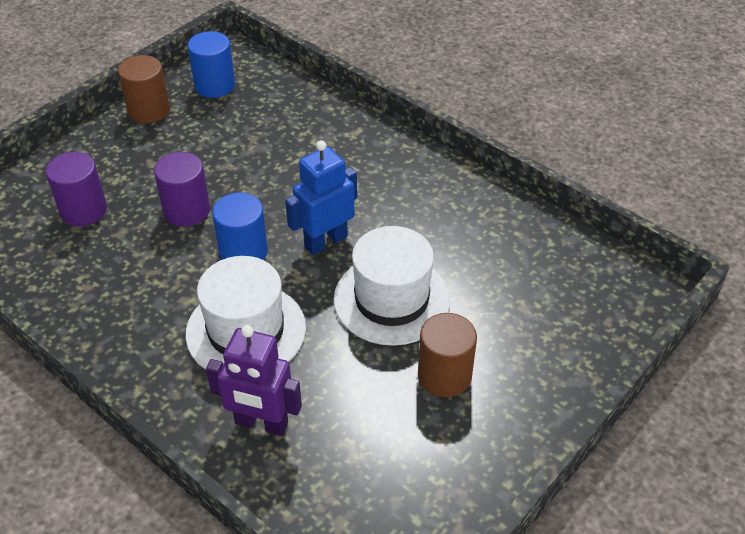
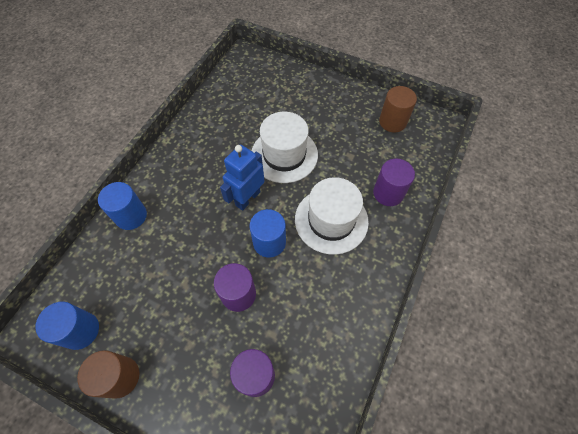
camera: 105 degrees left, 15 degrees up
(261, 423) = (388, 193): purple robot -> purple cylinder
(325, 241) = (247, 198): blue robot -> blue robot turned 90 degrees clockwise
(344, 127) = (131, 216): none -> blue cylinder
(444, 375) = (327, 123): brown cylinder -> brown cylinder (392, 122)

